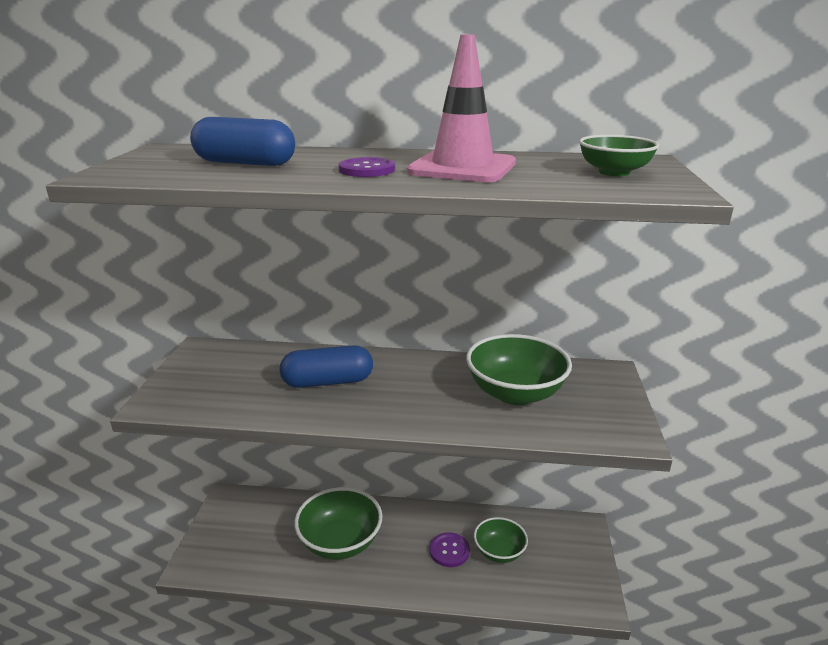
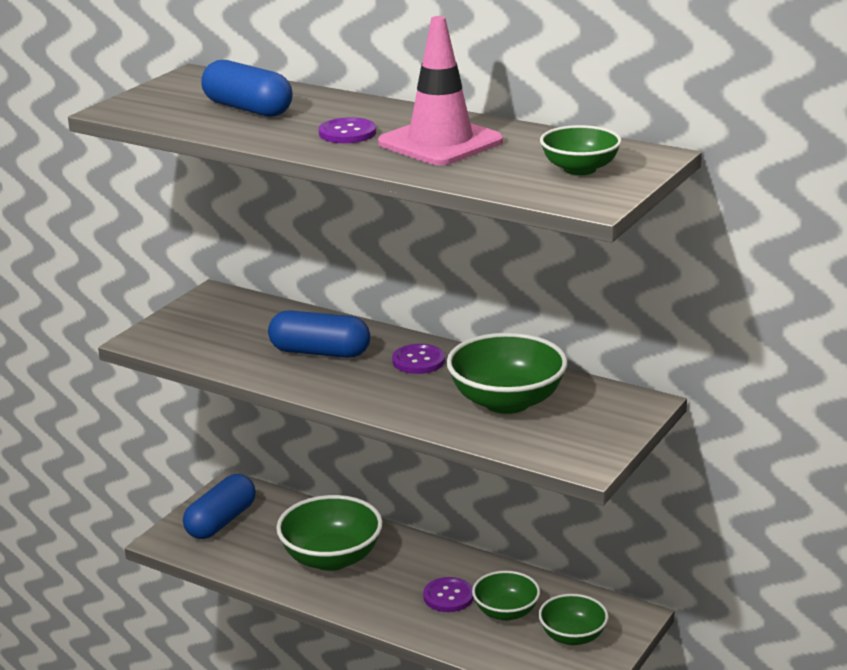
camera: 25 degrees right, 0 degrees up
(232, 533) = (221, 521): none -> blue capsule
(415, 372) = (418, 361): none -> purple button
(559, 559) = (572, 636): none -> green bowl

